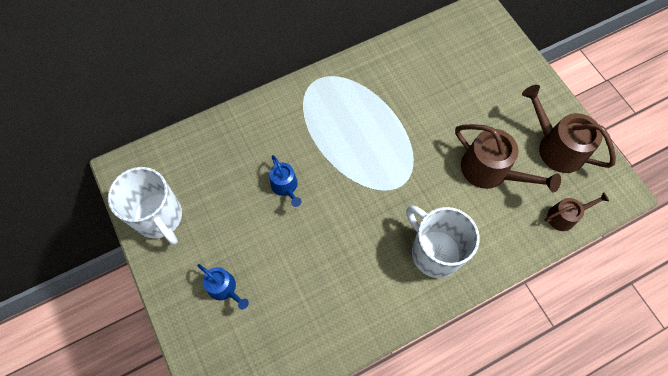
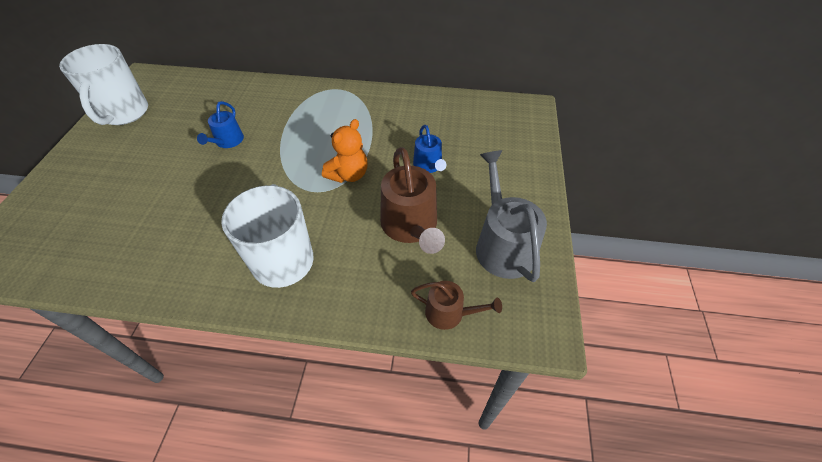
camera: 35 degrees right, 15 degrees down
(224, 288) = (99, 181): blue watering can -> blue watering can (428, 165)
(409, 156) = (348, 175): none -> orange teddy bear
(556, 147) = (502, 245): brown watering can -> grey watering can

